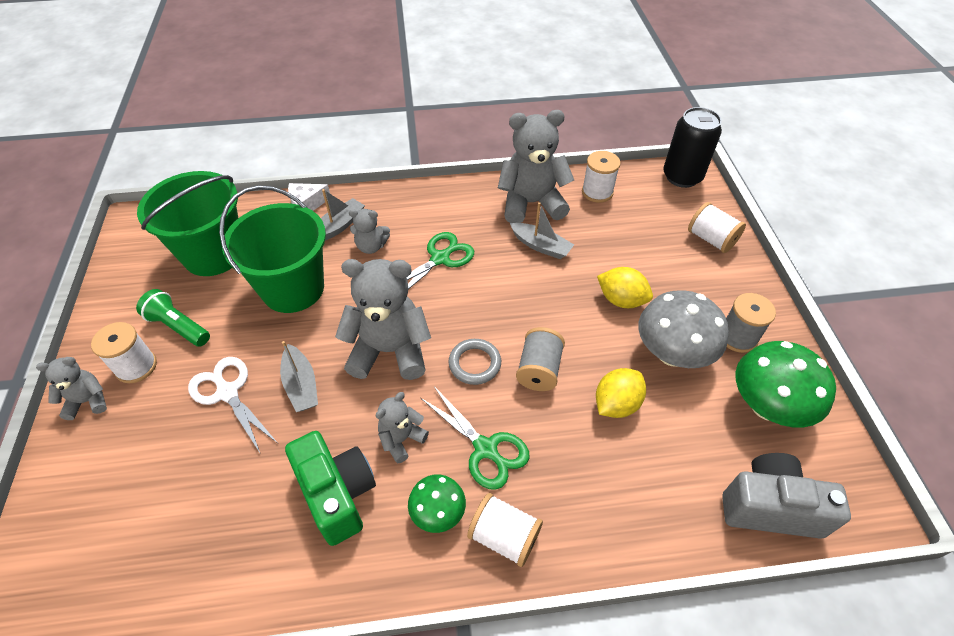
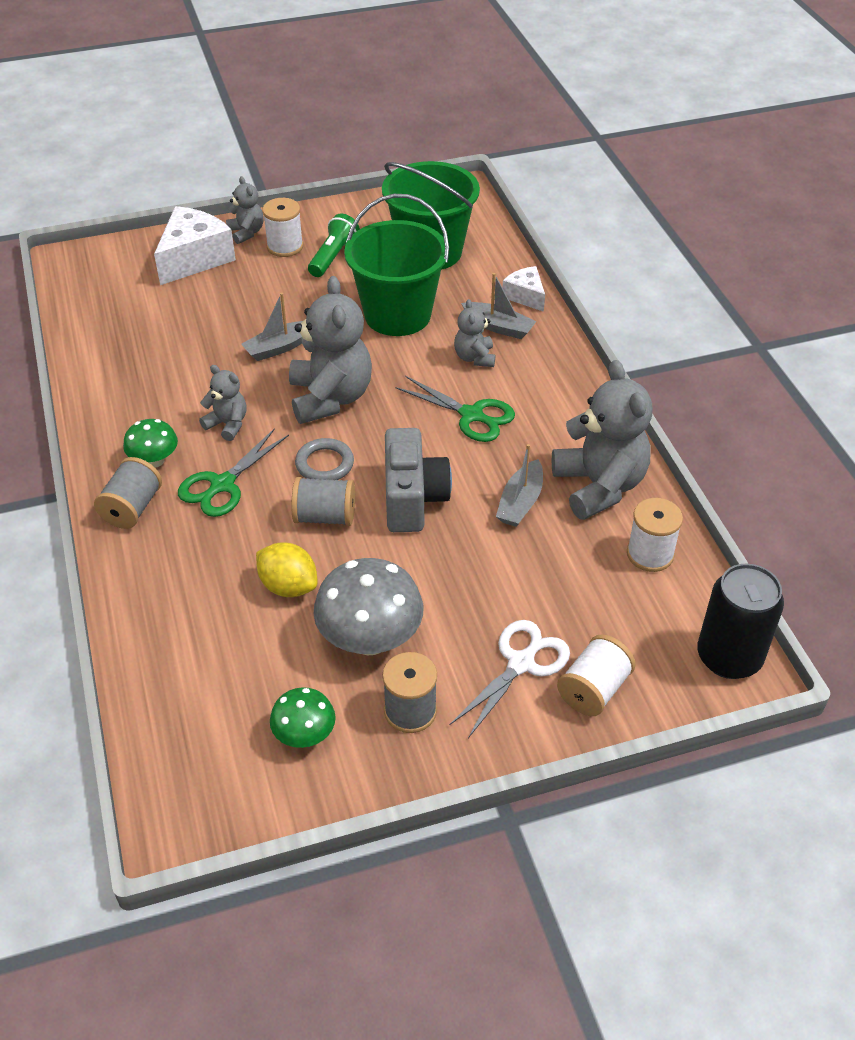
camera: 80 degrees right, 5 degrees down
(105, 458) = (194, 258): none -> white cheese
(228, 392) = (265, 305): white scissors -> white scissors (521, 663)
(337, 494) = (169, 394): green camera -> none
(504, 537) = (132, 508): white spool -> grey spool
(621, 300) = (447, 587): yellow lemon -> none
(767, 406) = (304, 735): green mushroom -> green mushroom, size x0.57
(770, 507) = (169, 725): grey camera -> grey camera (413, 499)

